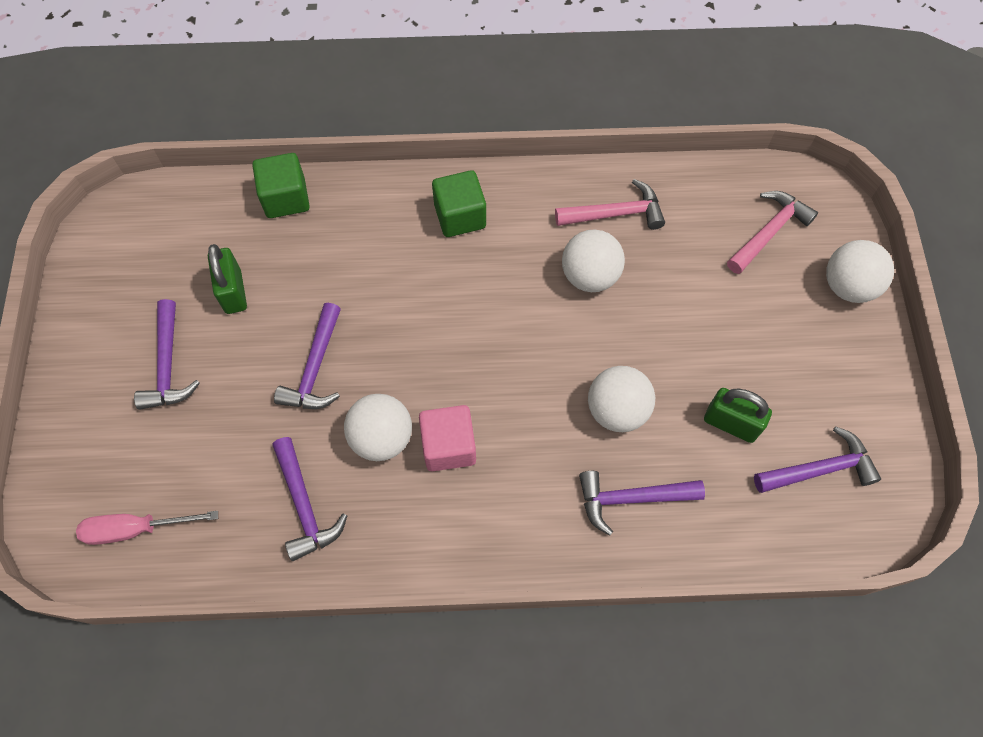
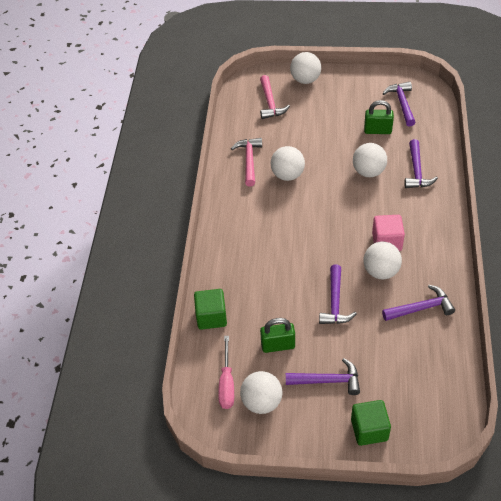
camera: 80 degrees left, 15 degrees down
(136, 279) = (262, 402): none -> white ball
(136, 529) = (436, 393): pink screwdriver -> pink screwdriver (227, 383)
(315, 368) = (335, 302): purple hammer -> purple hammer turned 75 degrees clockwise
(460, 216) = (239, 229): green cube -> green cube (369, 430)
(731, 423) = (377, 130): green padlock -> green padlock turned 60 degrees clockwise
(769, 232) = (270, 103): pink hammer -> pink hammer turned 150 degrees counterclockwise

